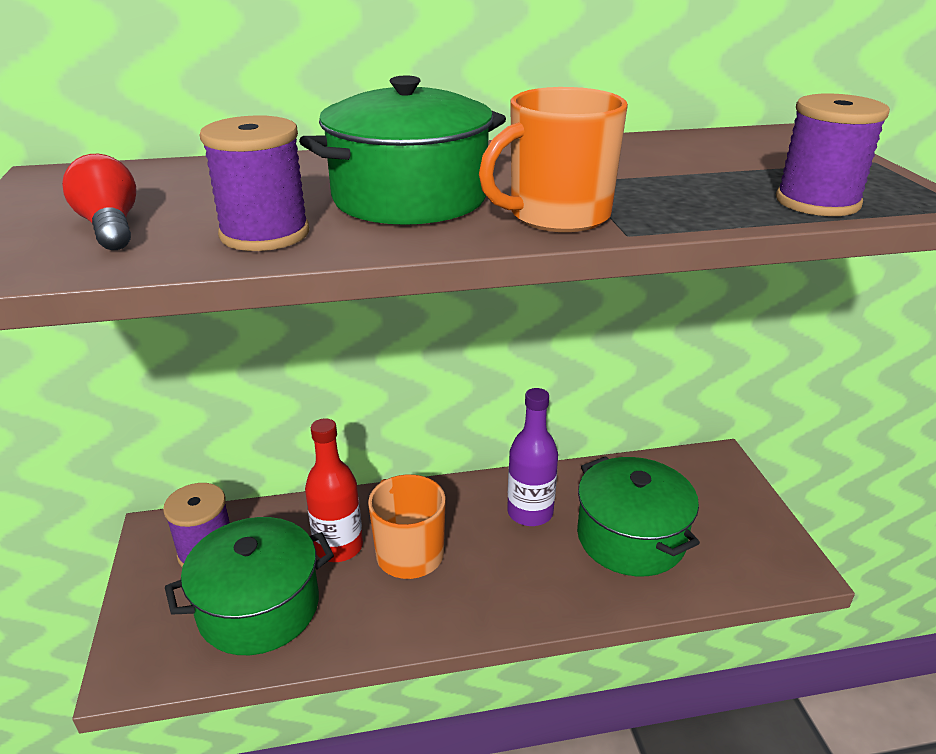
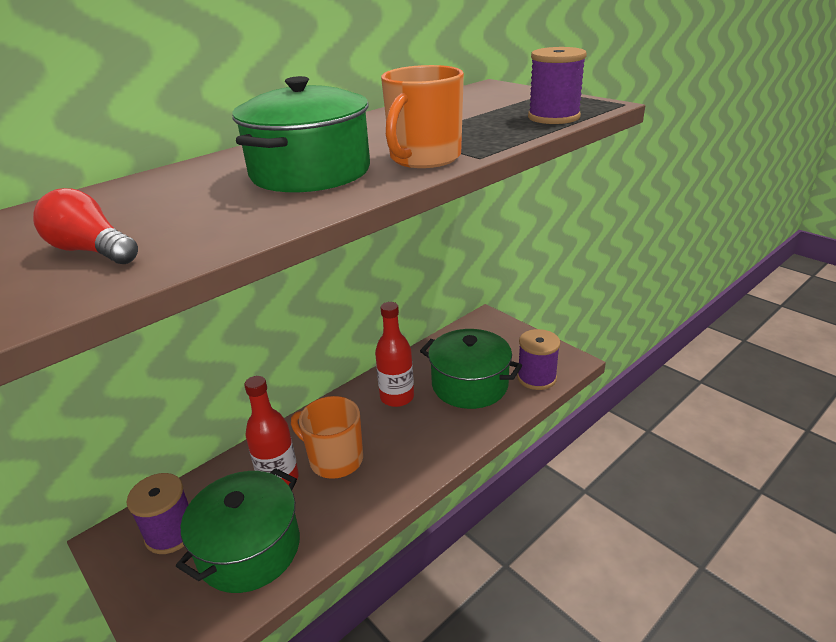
camera: 30 degrees left, 0 degrees up
(265, 234) = (237, 220): purple spool -> purple spool (536, 378)
(530, 513) = (397, 397): purple bottle -> red bottle

